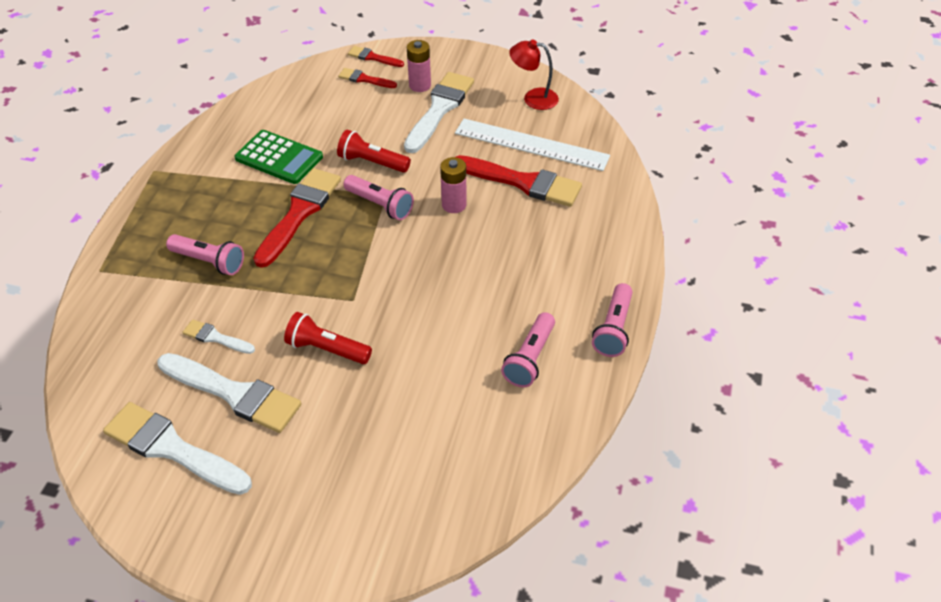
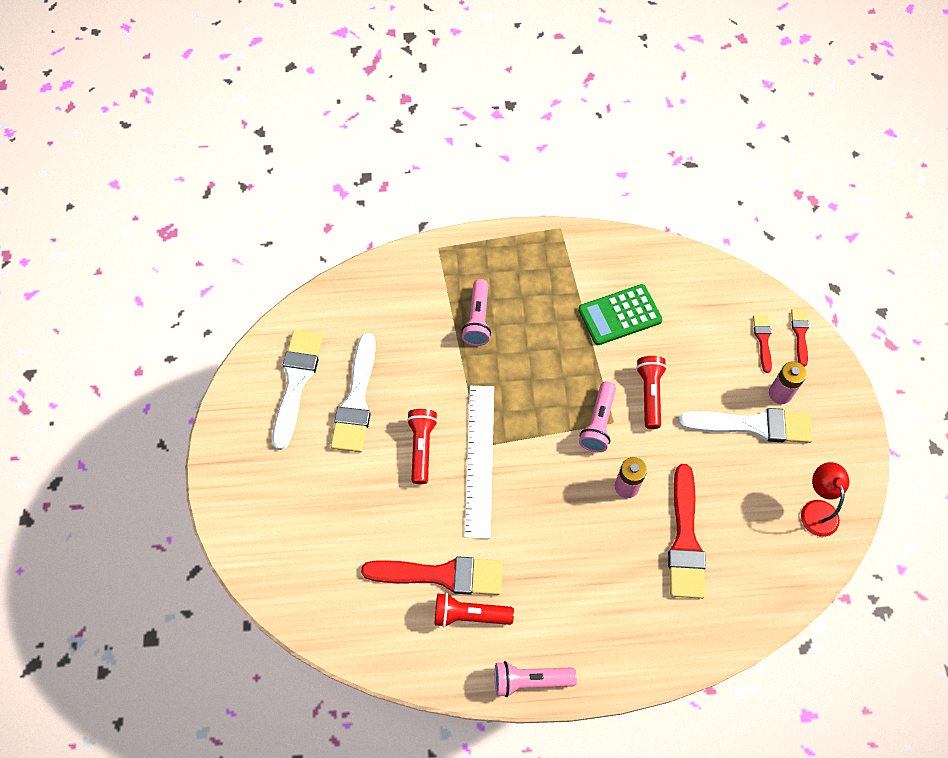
camera: 70 degrees right, 15 degrees up
(215, 337) = (404, 362): white brush -> none
(279, 158) = (619, 315): green calculator -> green calculator turned 60 degrees clockwise
(299, 213) = (560, 362): red brush -> red brush (441, 575)
(530, 359) = (469, 615): pink flashlight -> red flashlight
(531, 144) = (743, 530): white ruler -> white ruler (479, 459)

